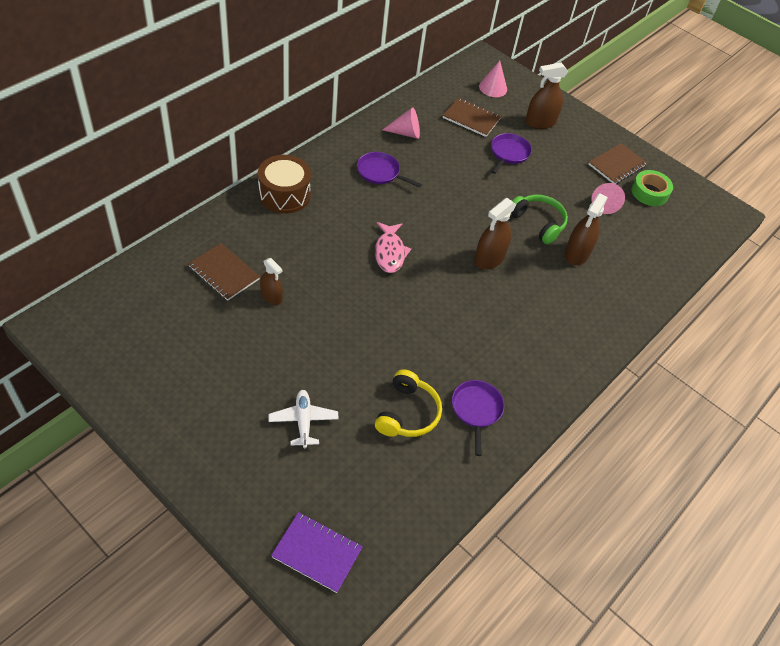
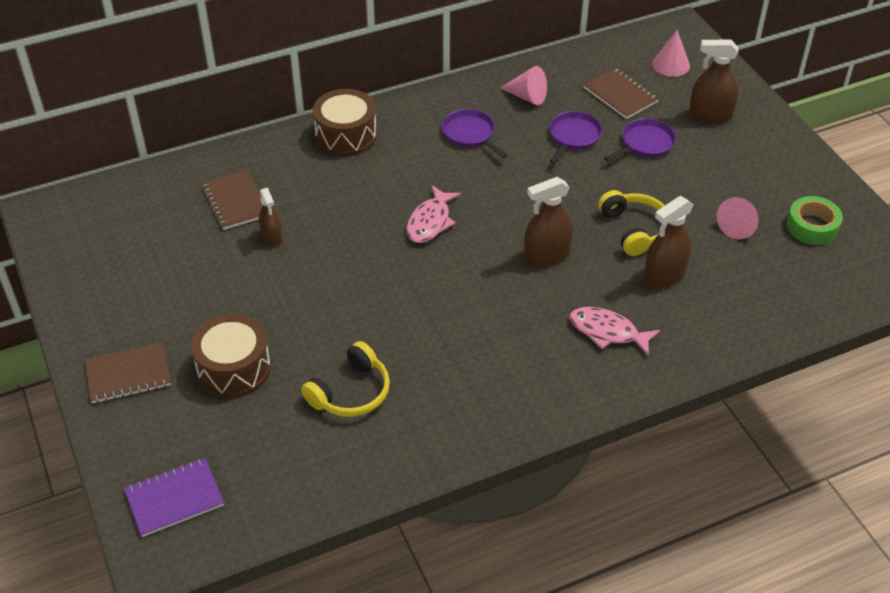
camera: 30 degrees right, 5 degrees down
(303, 421) = (234, 369): white plane -> brown drum
(317, 553) = (174, 498): purple notebook -> purple notebook turned 75 degrees counterclockwise
(476, 409) = (432, 411): purple pan -> purple pan (573, 136)
(538, 223) = (634, 229): green headphones -> yellow headphones
(563, 308) = (607, 332): none -> pink fish
(617, 165) = (786, 185): brown notebook -> brown notebook (128, 374)

